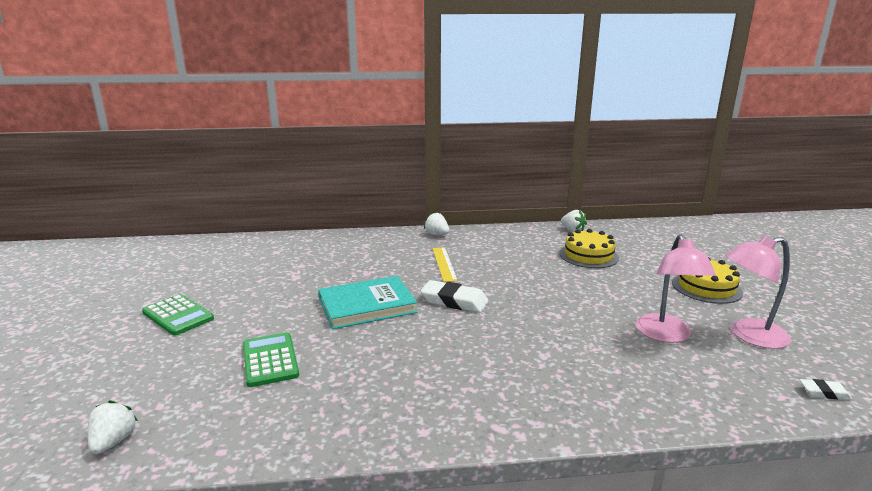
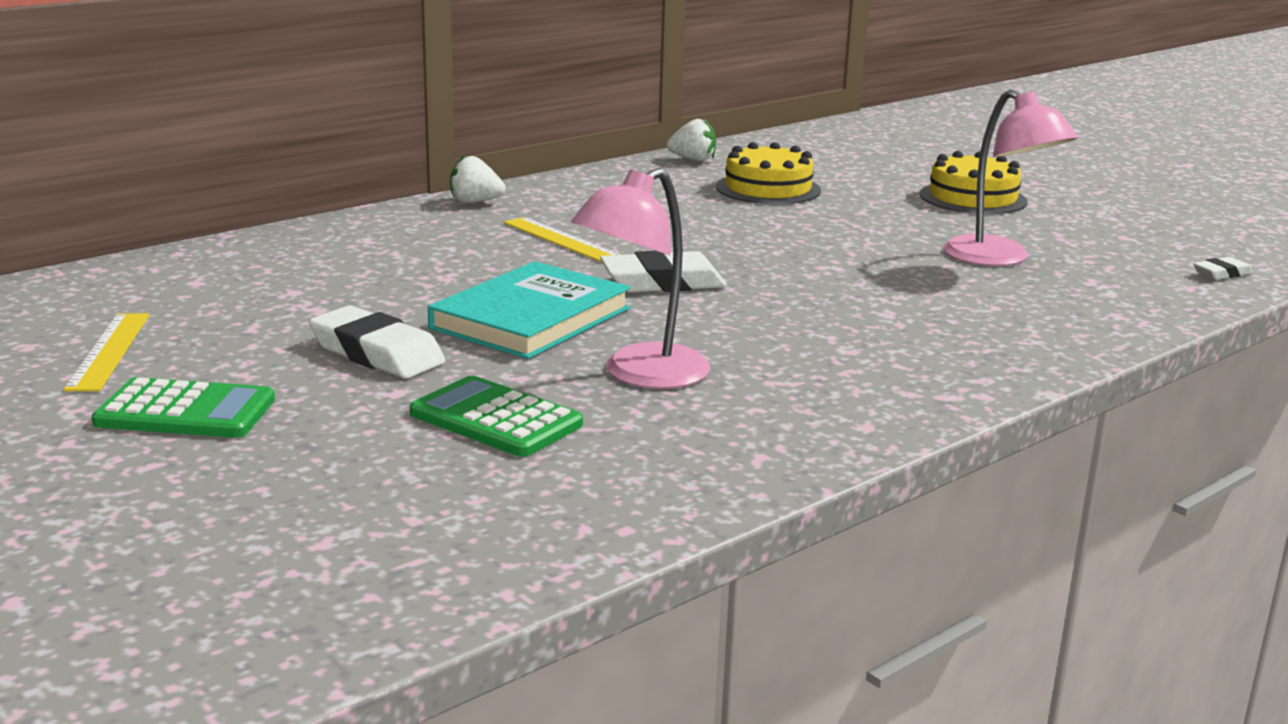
camera: 35 degrees left, 0 degrees up
(113, 441) = (424, 577): white strawberry -> none
(201, 277) = (109, 351): none -> yellow ruler
(281, 307) = (377, 353): none -> white eraser
(749, 336) = (1086, 238): pink lamp -> pink lamp (641, 375)

